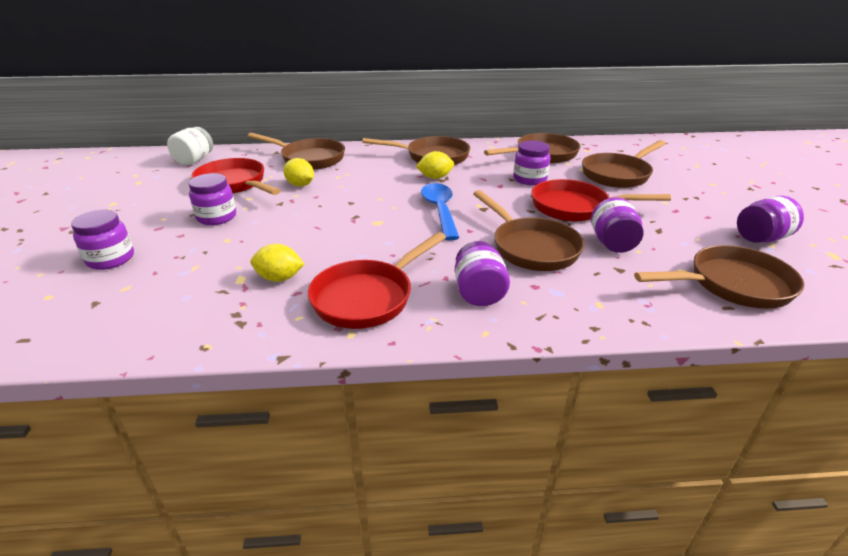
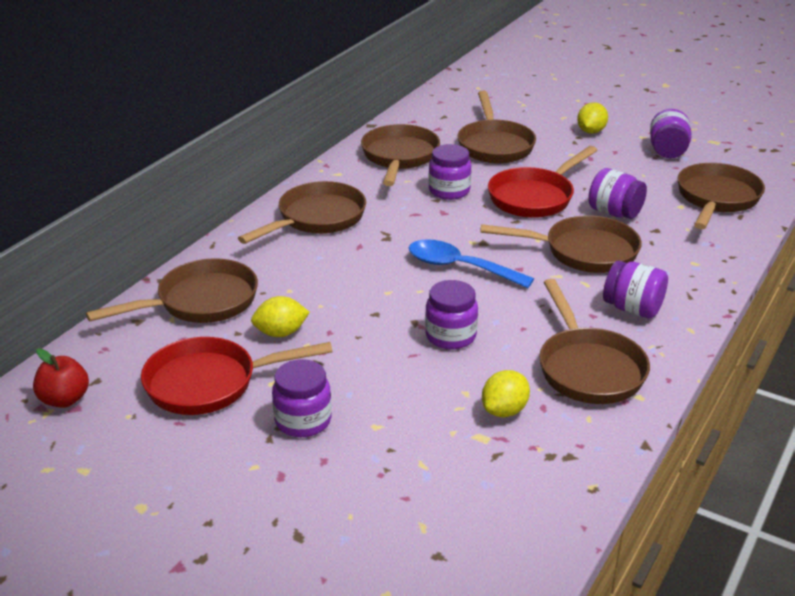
camera: 55 degrees left, 0 degrees up
(111, 259) = (333, 530): purple jar -> purple jar (450, 336)
(194, 160) = (64, 399): white jar -> red apple
(368, 297) = (588, 368): red pan -> brown pan
(435, 177) = (376, 239): yellow lemon -> yellow lemon (591, 131)

